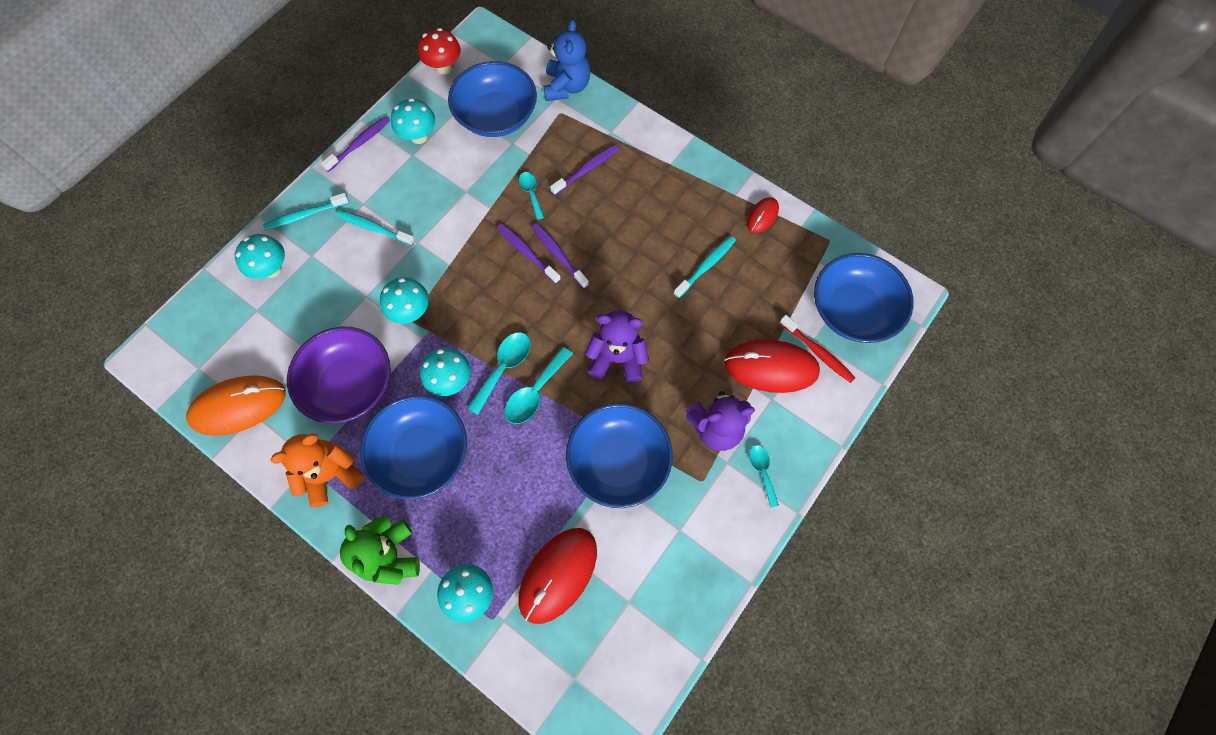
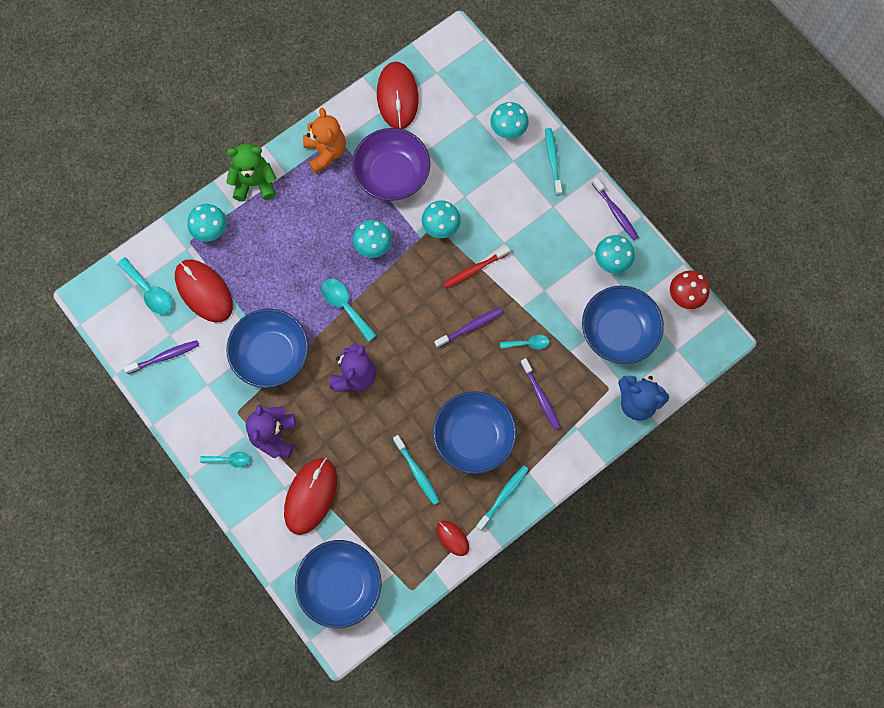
camera: 105 degrees right, 5 degrees up
(238, 406) = (397, 97): orange mouse -> red mouse
(374, 228) = (526, 211): turquoise toothbrush -> turquoise toothbrush (503, 496)
(422, 454) = (321, 216): blue bowl -> blue bowl (473, 437)
(504, 368) = (372, 287): turquoise spoon -> turquoise spoon (149, 291)
(558, 255) = (461, 352): purple toothbrush -> purple toothbrush (164, 357)
(817, 352) = (312, 540): red toothbrush -> red toothbrush (474, 269)

